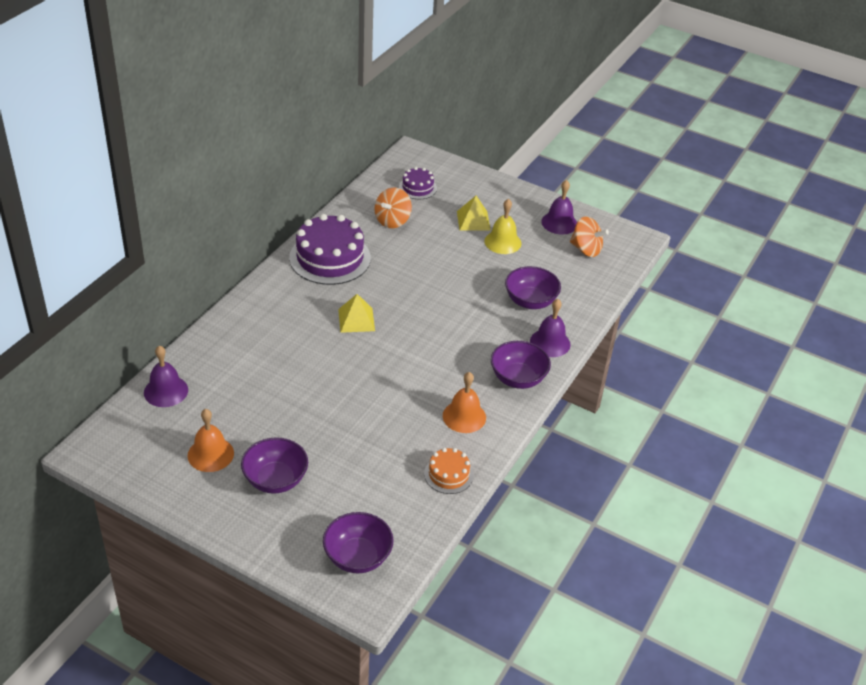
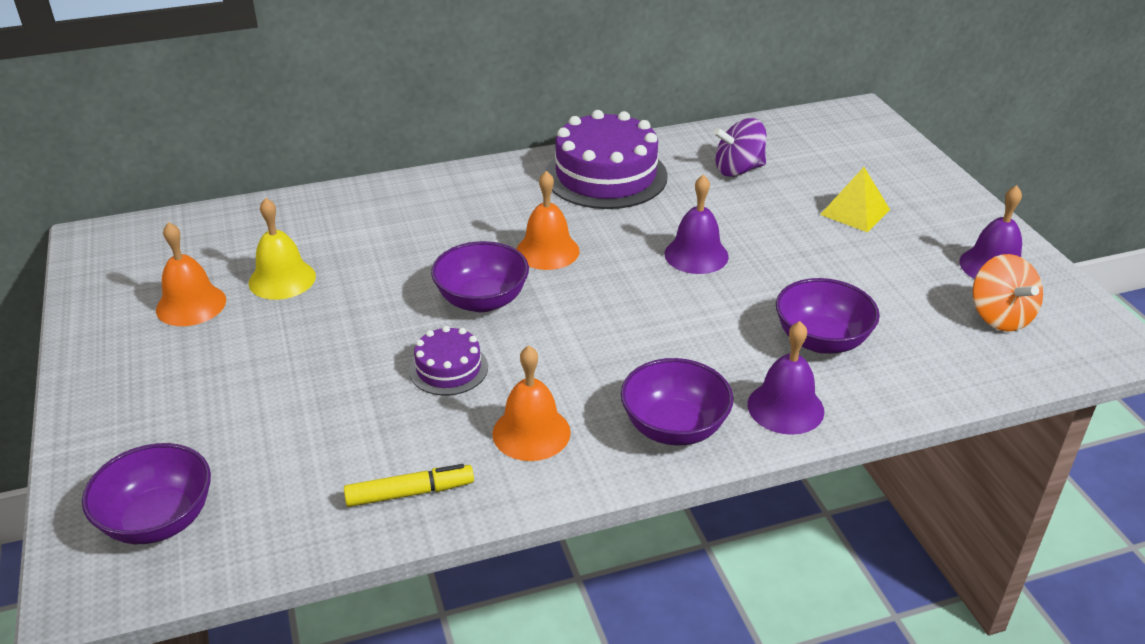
camera: 45 degrees right, 5 degrees down
(166, 391) = (245, 221): purple bell -> purple bell (696, 255)
(275, 480) = (210, 370): purple bowl -> purple bowl (482, 300)
(356, 320) = (547, 251): yellow pyramid -> orange bell
(392, 221) = (738, 170): orange spinning top -> purple spinning top
(417, 187) = (820, 149): purple cake -> purple cake (448, 368)
(448, 474) = (410, 493): orange cake -> yellow marker
(502, 242) = (869, 253): yellow bell -> yellow bell (282, 279)

